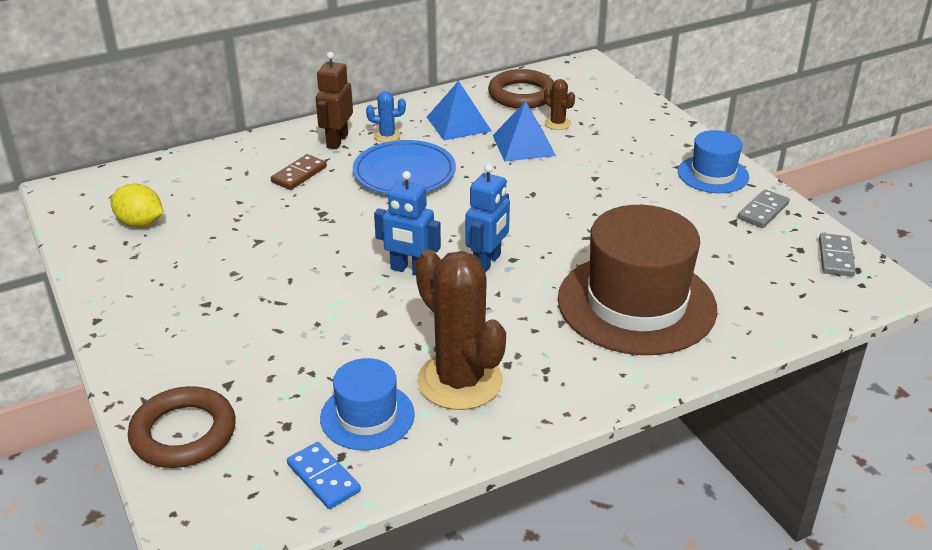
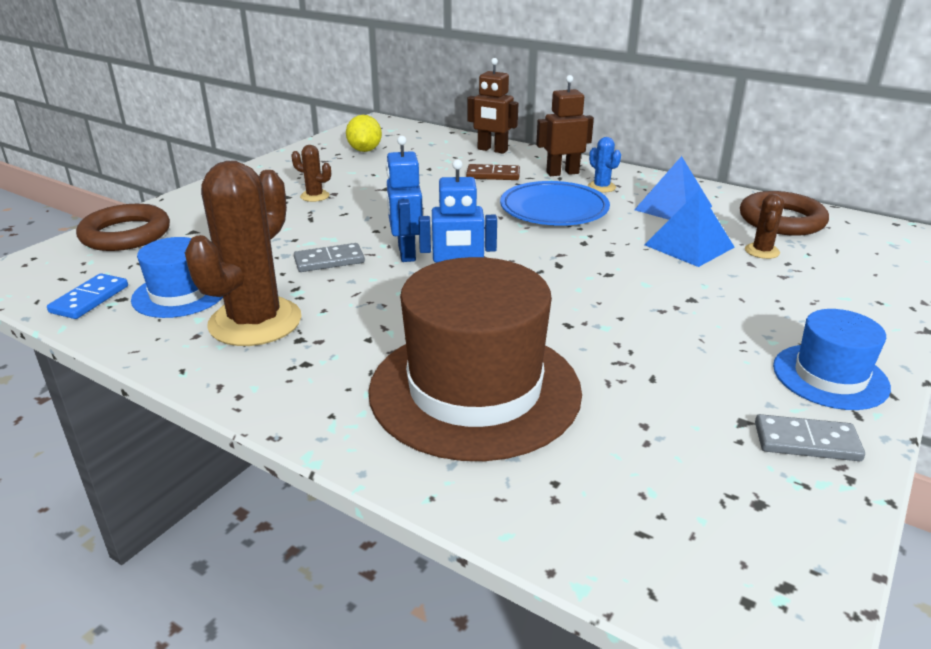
camera: 60 degrees right, 5 degrees down
(227, 286) = (315, 196): none -> brown cactus
(239, 154) = (492, 150): none -> brown robot
(836, 257) = (787, 550): grey domino -> grey domino (329, 261)

